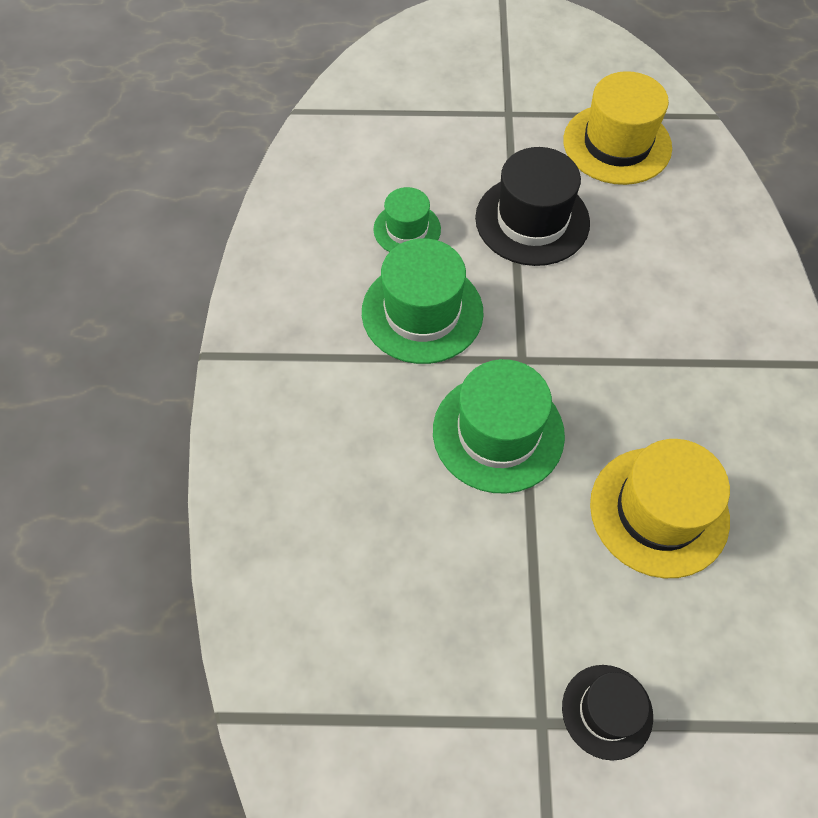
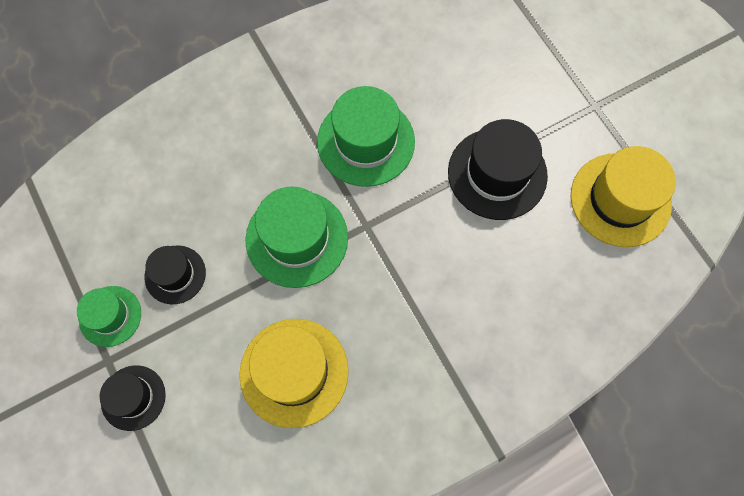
camera: 60 degrees right, 10 degrees up
(407, 229) = (432, 94): green hat -> green hat (110, 316)
(469, 586) = (175, 274): none -> black hat

